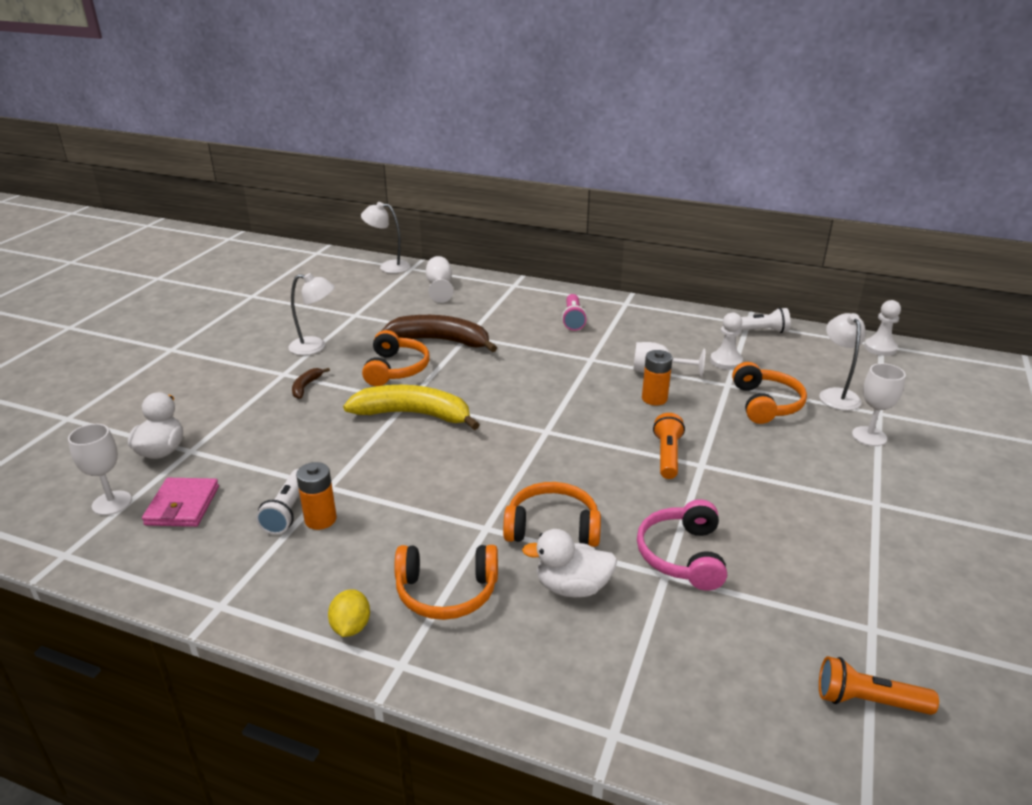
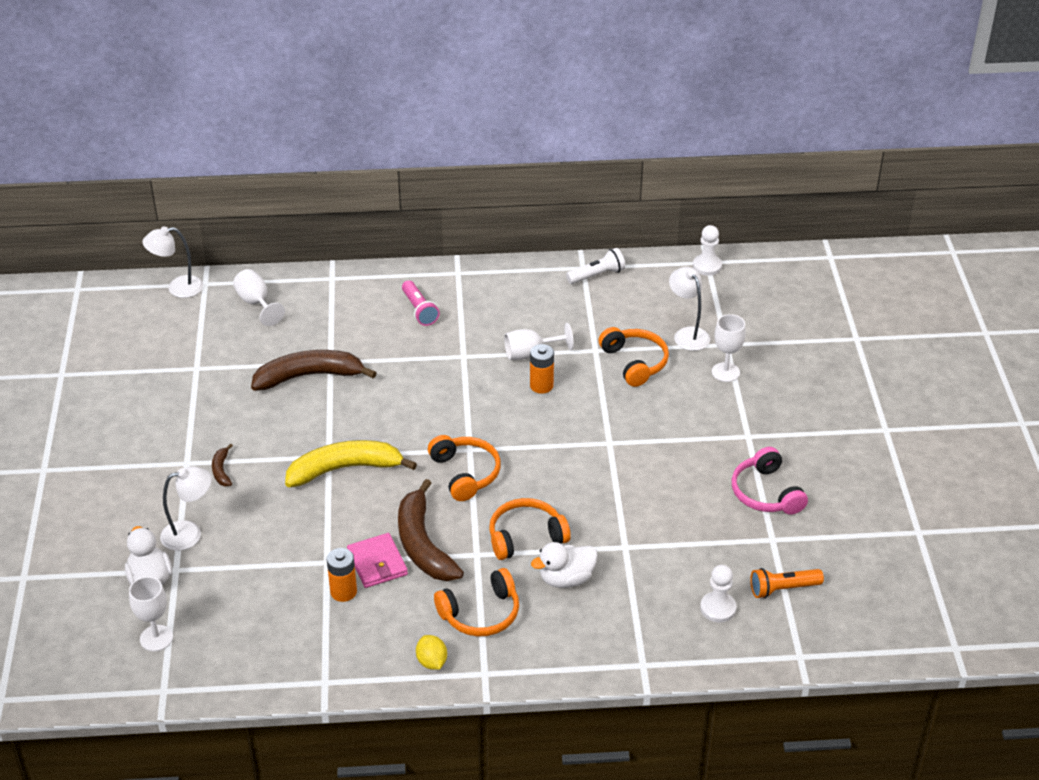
camera: 25 degrees left, 10 degrees up
(182, 505) = (219, 619): pink wallet -> pink wallet (377, 563)
(287, 511) = (311, 594): white flashlight -> none
(315, 347) = (190, 421): white lamp -> white lamp (190, 533)
(396, 369) = (291, 424): orange headphones -> orange headphones (465, 473)
(436, 501) = (423, 544): none -> brown banana
(667, 455) = (579, 442): orange flashlight -> none
(682, 555) = (630, 527): pink headphones -> pink headphones (765, 493)
(726, 361) = (583, 323): white pawn -> white pawn (718, 608)

